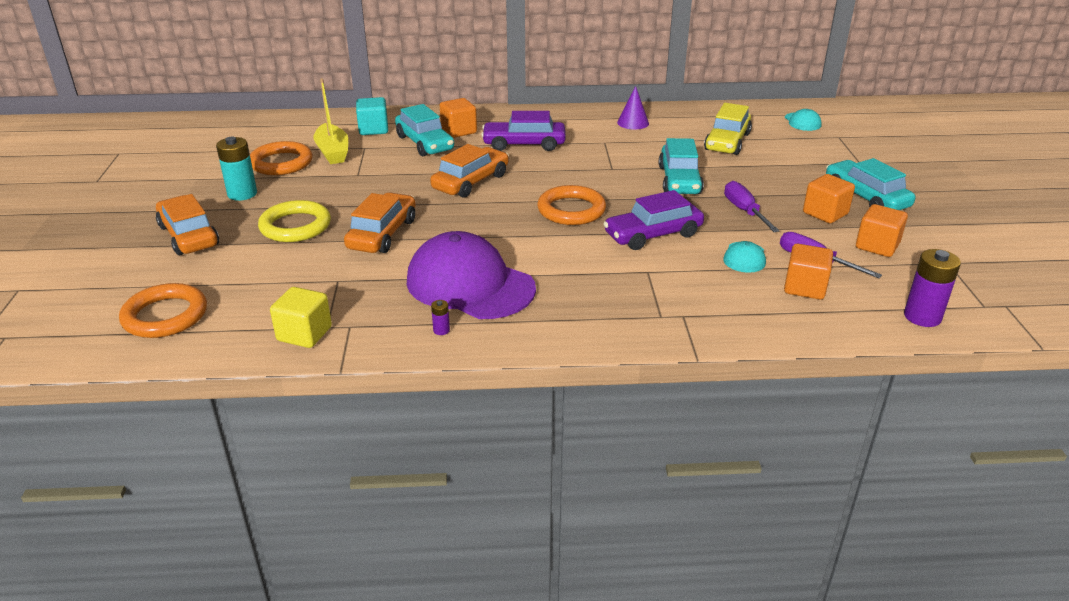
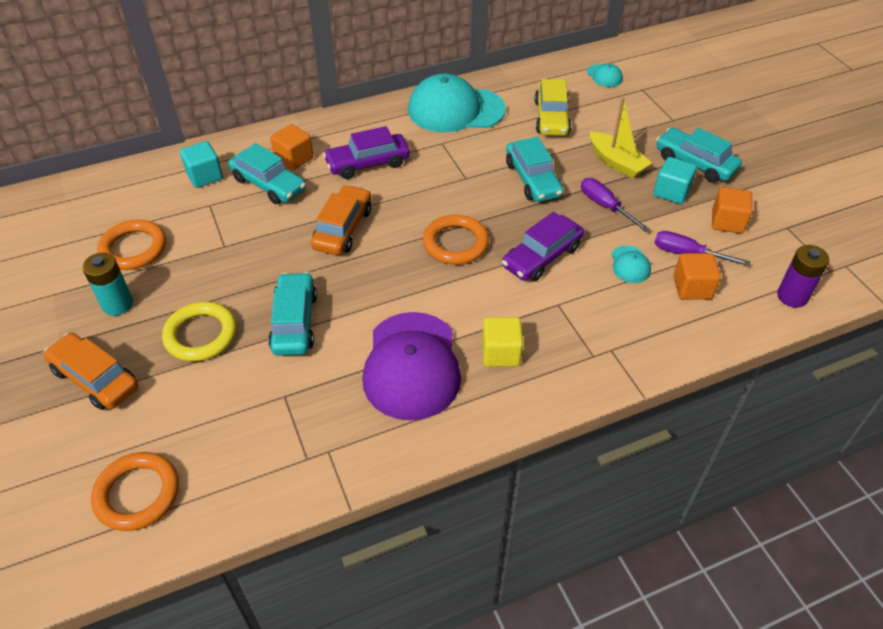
camera: 20 degrees left, 15 degrees up
(304, 334) = (291, 474): yellow cube -> yellow cube (501, 353)
(333, 152) = (180, 219): yellow boat -> yellow boat (616, 163)
(382, 234) = (294, 322): orange car -> turquoise car
(441, 330) = (415, 430): purple battery -> none
(470, 285) = (412, 365): purple cap -> purple cap turned 105 degrees counterclockwise
(633, 123) = (455, 110): purple cone -> turquoise cap
(825, 213) = (671, 192): orange cube -> turquoise cube

